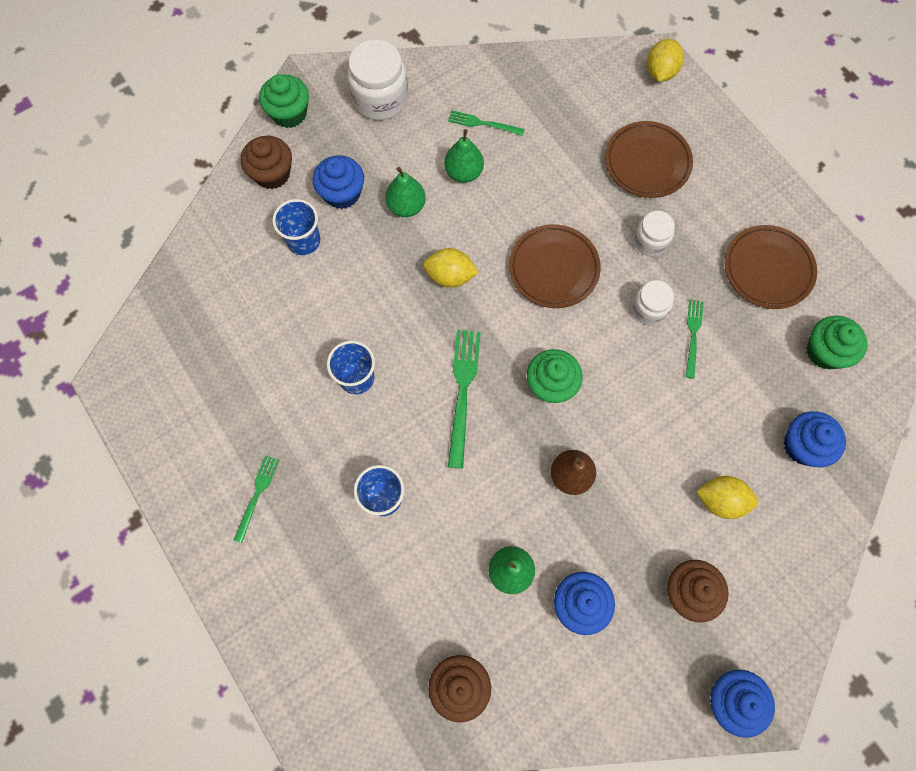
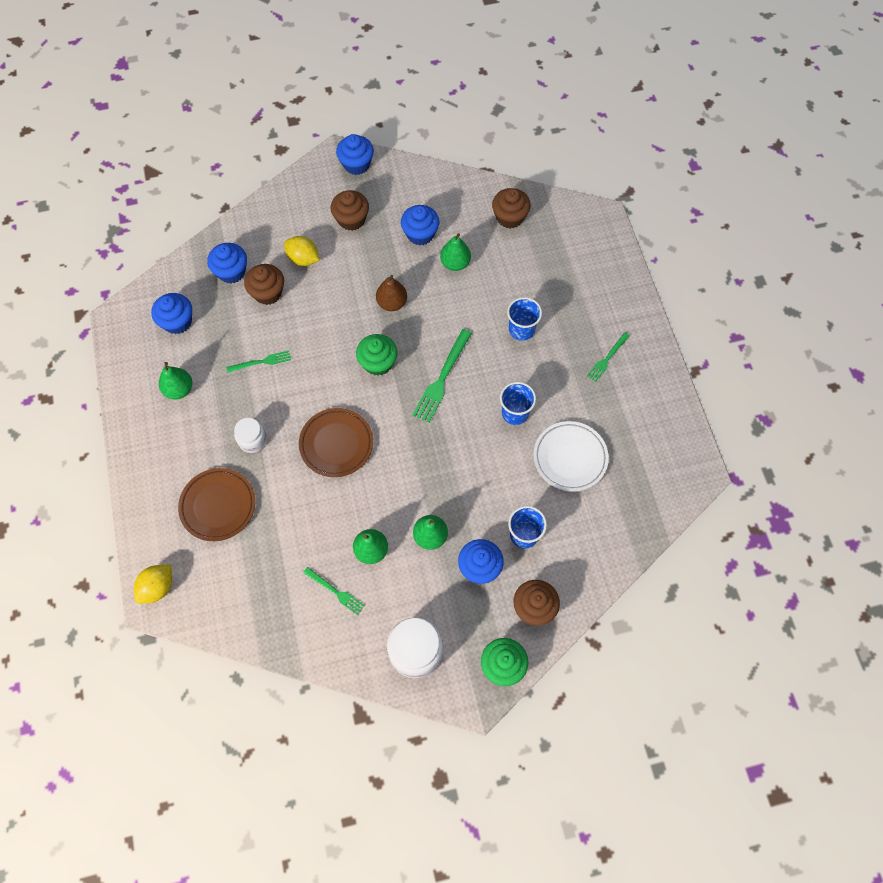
camera: 160 degrees left, 5 degrees down
(274, 344) = (570, 458): none -> white plate
(450, 276) = (418, 465): yellow lemon -> none
(648, 309) = (282, 390): white jar -> none
(693, 335) = (261, 362): green fork -> green fork turned 135 degrees counterclockwise
(738, 432) = (268, 293): none -> brown cupcake
(767, 269) = (179, 389): brown plate -> green pear
(825, 351) = (177, 322): green cupcake -> blue cupcake

